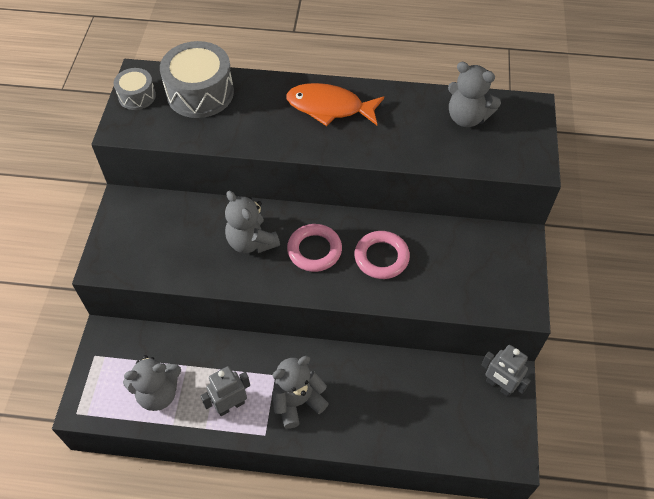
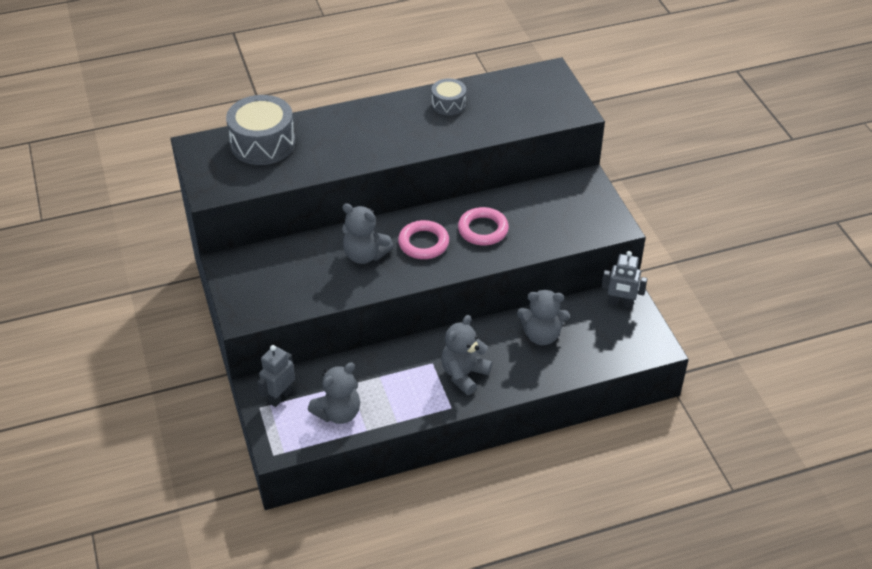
camera: 25 degrees left, 10 degrees down
(137, 96) = (206, 163): grey drum -> grey drum (448, 104)
(230, 405) = (408, 398): grey robot -> grey robot (280, 397)
(329, 107) = (385, 121): orange fish -> none
(467, 117) = (503, 94): grey teddy bear -> grey teddy bear (541, 335)

